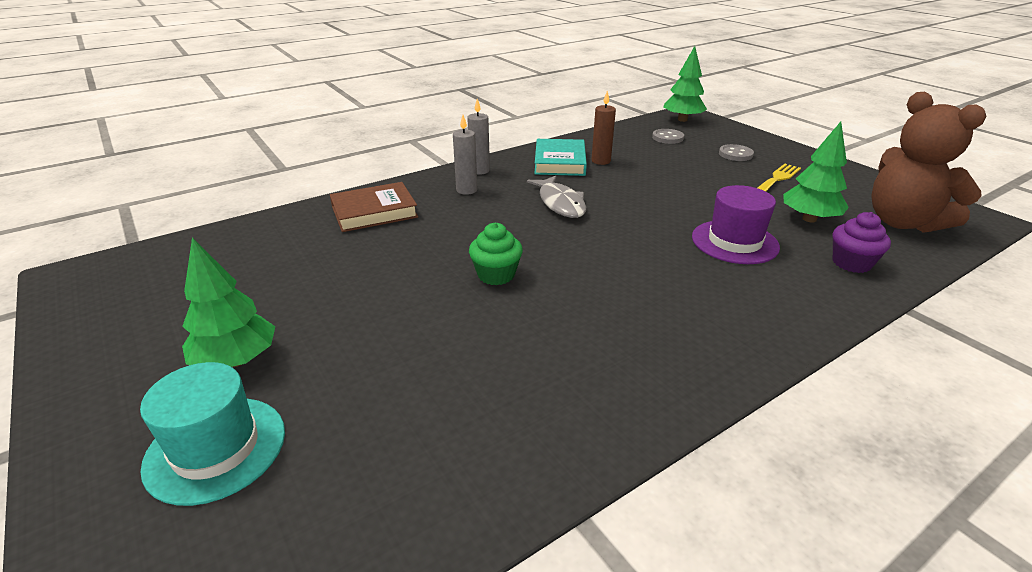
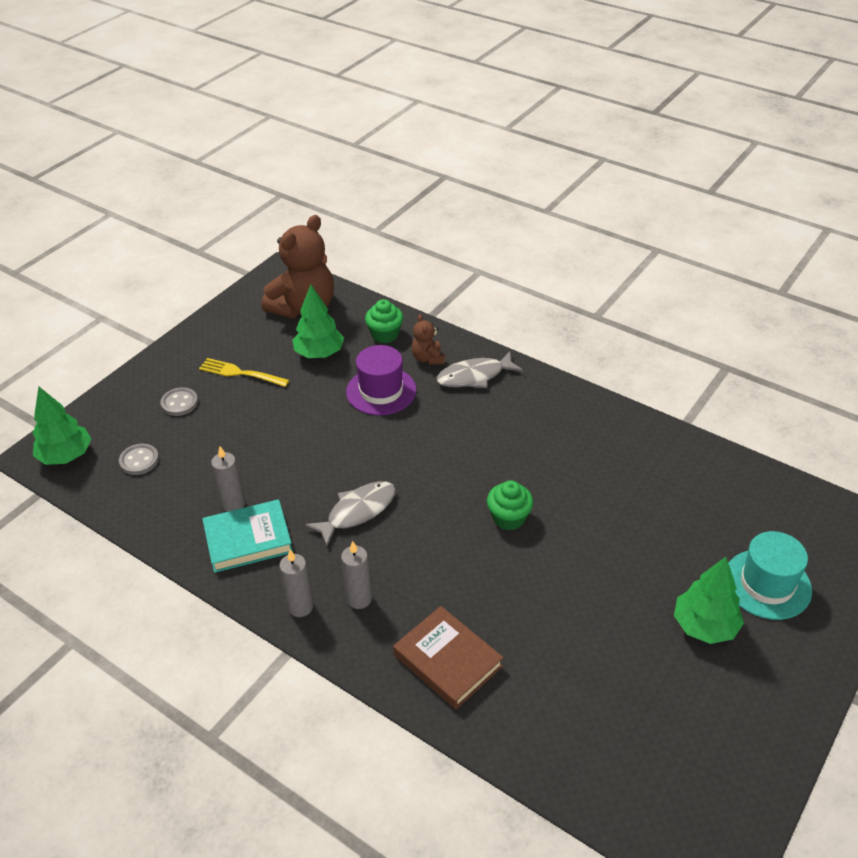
camera: 110 degrees left, 10 degrees up
(601, 161) = (233, 504): brown candle -> grey candle
(754, 310) = (474, 376): none -> grey fish
(797, 283) = (428, 358): none -> brown teddy bear
(851, 263) = (385, 334): purple cupcake -> green cupcake

